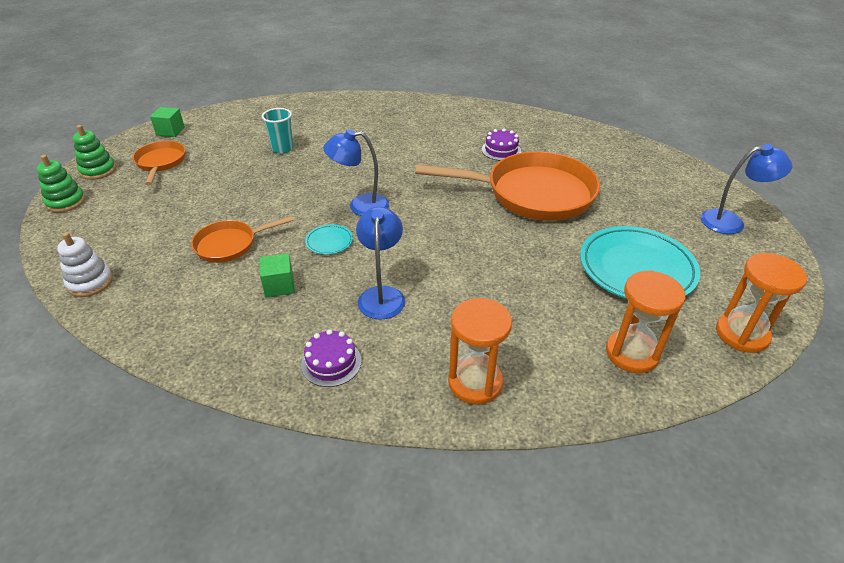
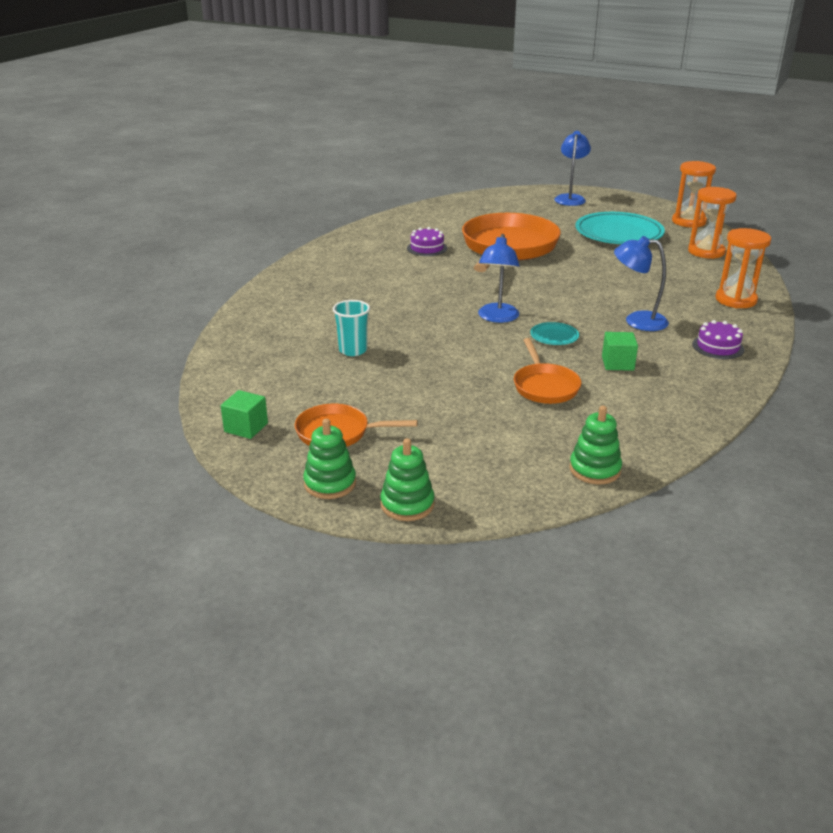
camera: 75 degrees left, 10 degrees down
(90, 282) = (594, 469): white stacking toy -> green stacking toy

